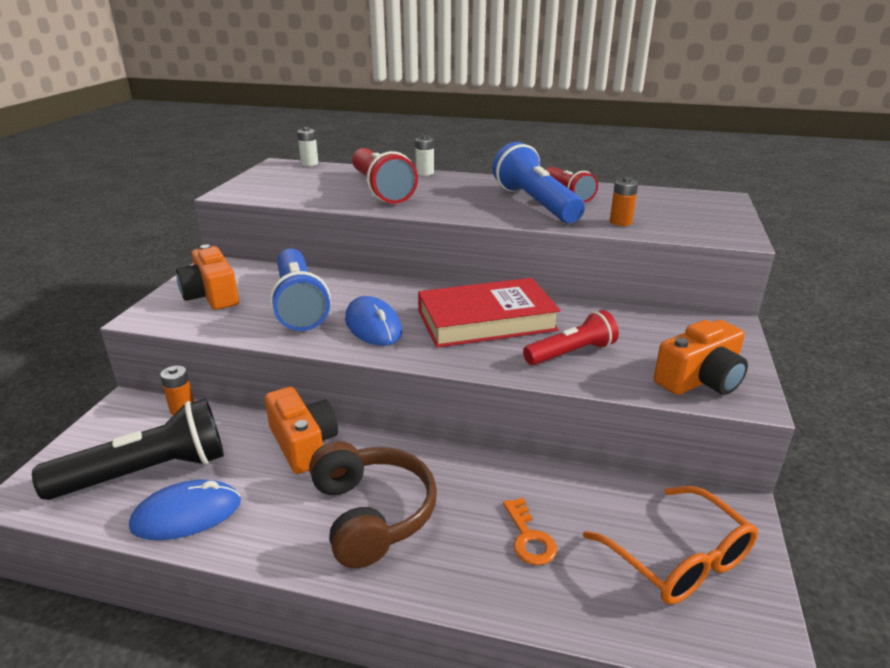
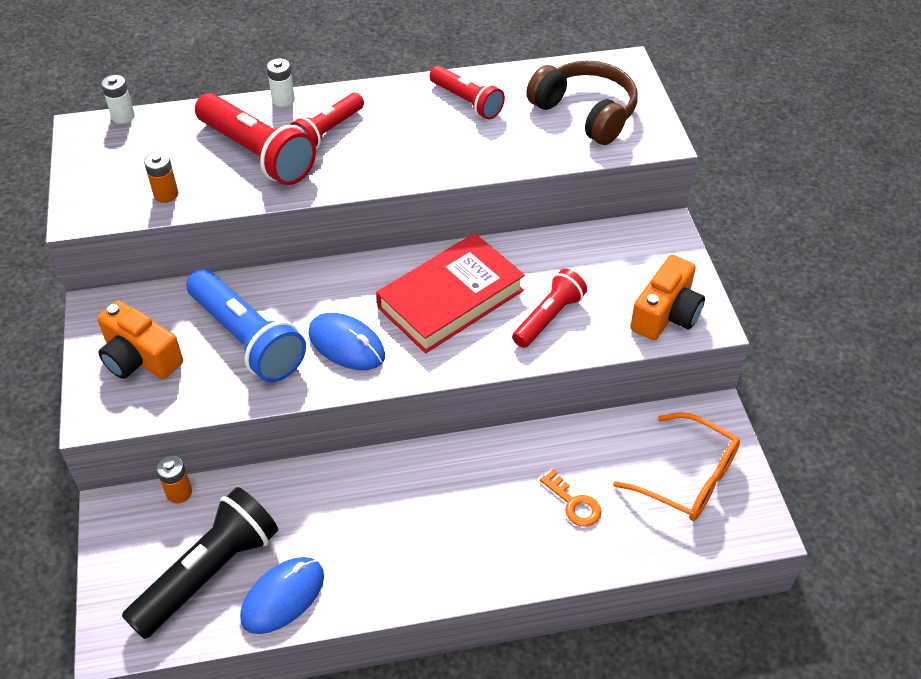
camera: 25 degrees left, 20 degrees up
(303, 444) = (331, 486): orange camera -> none
(372, 514) = (440, 532): brown headphones -> brown headphones (585, 113)
(443, 189) = (327, 132): none -> red flashlight
(535, 203) = (444, 133): blue flashlight -> none
(620, 222) = (544, 145): orange battery -> orange battery (166, 194)

